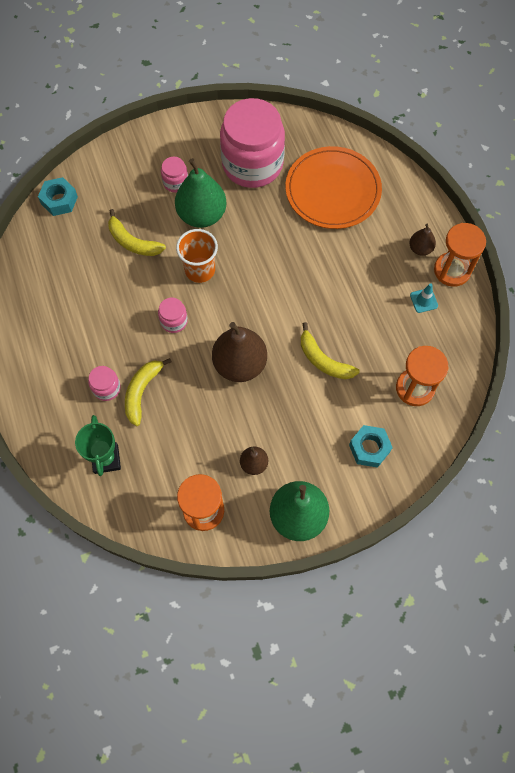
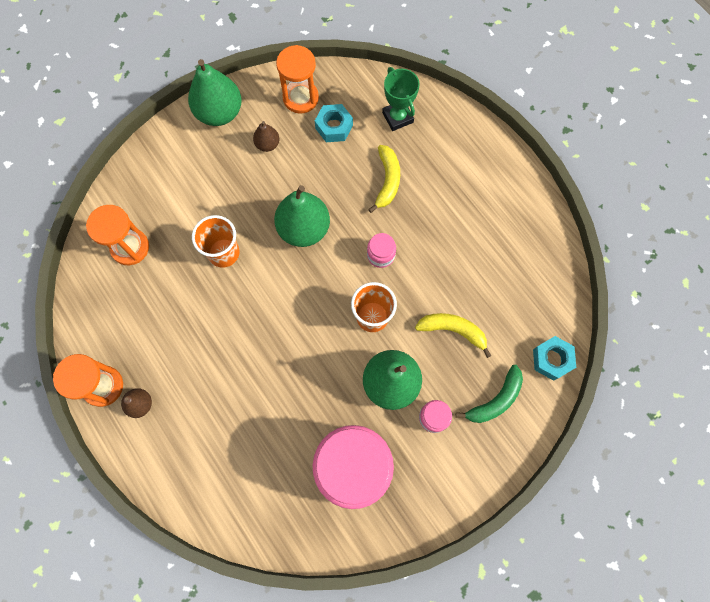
camera: 165 degrees right, 5 degrees up
(106, 388) = (421, 176): pink jar -> none
(120, 182) = (495, 400): none -> green banana
(240, 364) = (304, 229): brown pear -> green pear
(323, 360) = (224, 253): yellow banana -> orange cup
(333, 190) = (251, 455): orange plate -> none
(369, 448) = (166, 182): turquoise nut -> turquoise nut (334, 127)
(424, 300) = (130, 342): turquoise traffic cone -> none

